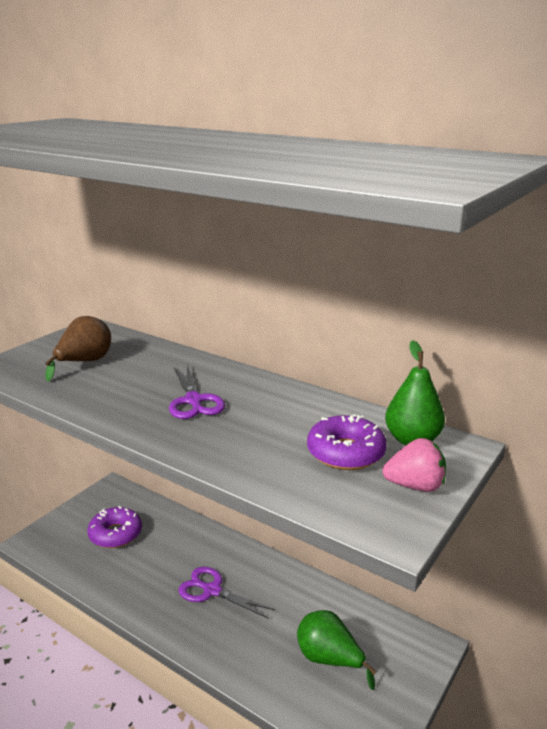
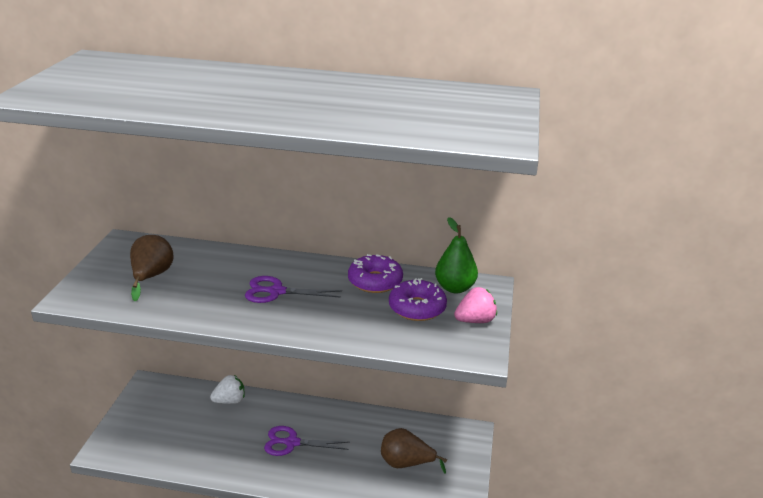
camera: 25 degrees left, 5 degrees up
(115, 534) = (179, 422): purple donut -> purple donut (375, 281)
(176, 526) = (230, 401): none -> white strawberry
(194, 401) = (276, 291): purple scissors -> purple scissors turned 135 degrees clockwise
(329, 659) = (406, 463): green pear -> brown pear

